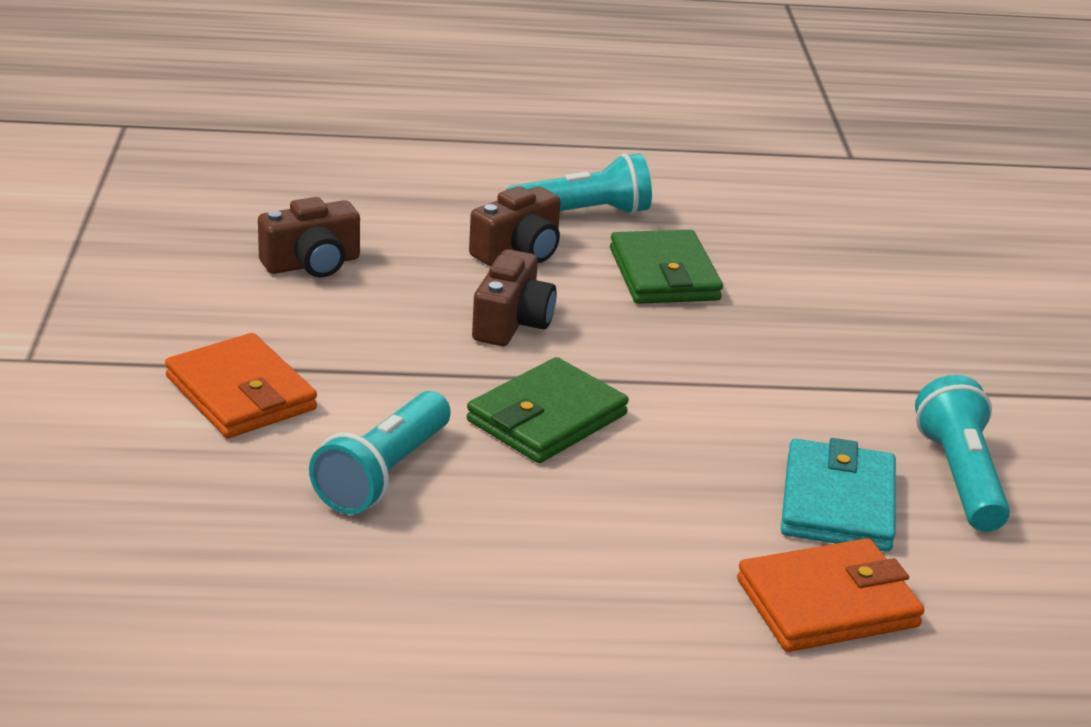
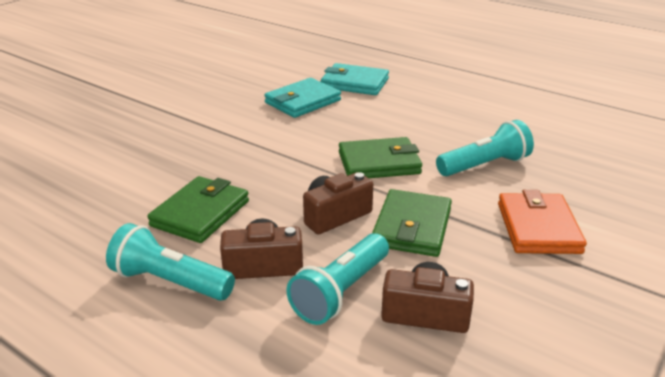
camera: 140 degrees left, 0 degrees up
(404, 340) = (412, 227): none -> green wallet
(827, 603) = (355, 83): orange wallet -> turquoise wallet
(959, 477) = (242, 94): turquoise flashlight -> turquoise flashlight (341, 292)

